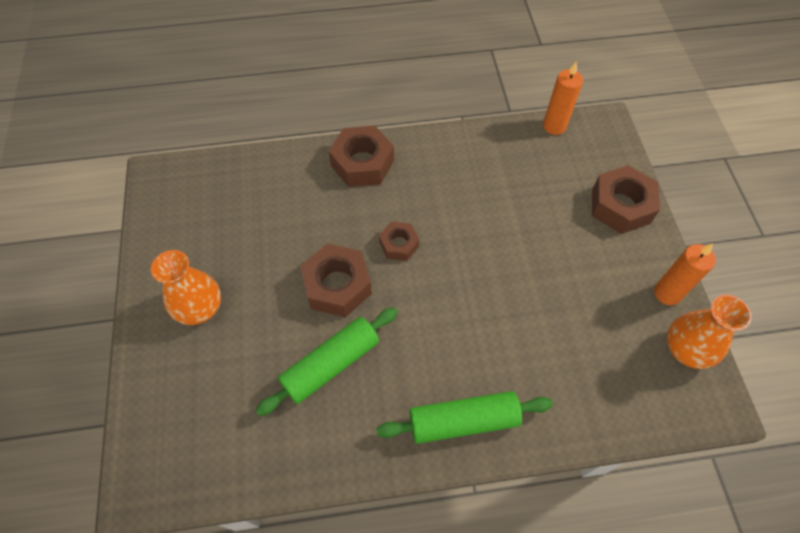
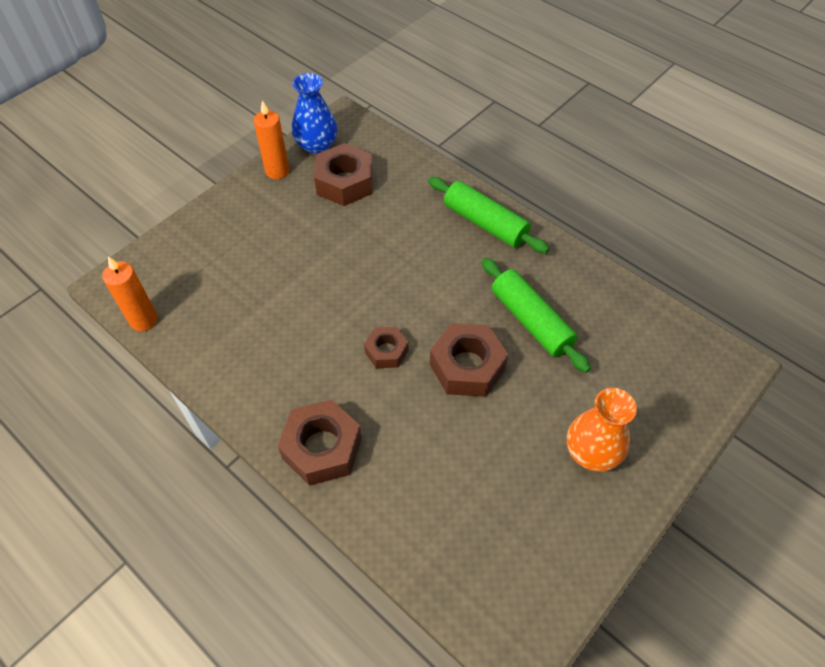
camera: 130 degrees left, 5 degrees down
(331, 364) = (531, 321): green rolling pin -> green rolling pin turned 45 degrees clockwise
(620, 206) = (211, 230): brown nut -> brown nut (345, 182)
(686, 349) = (316, 145): orange vase -> blue vase

